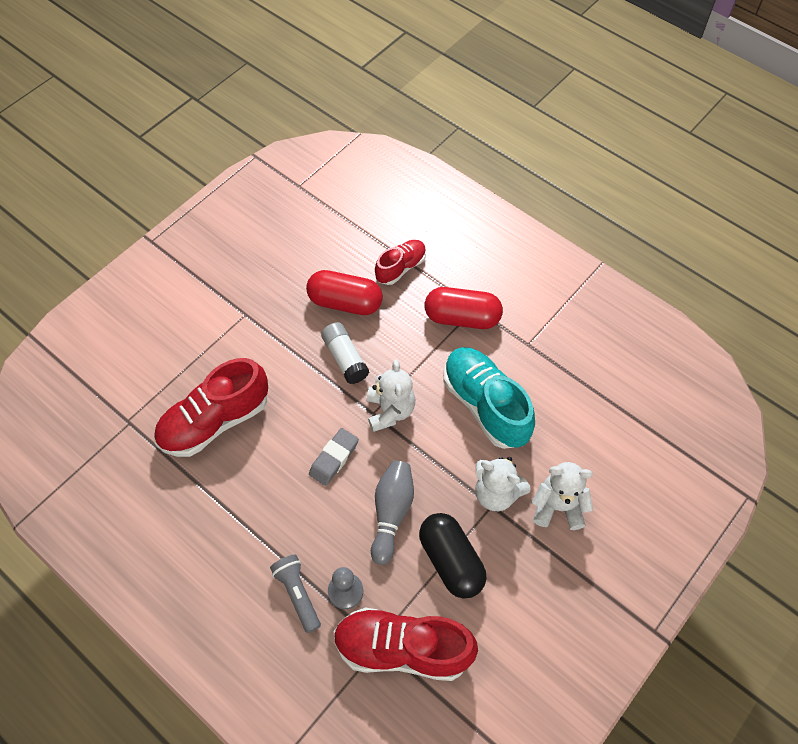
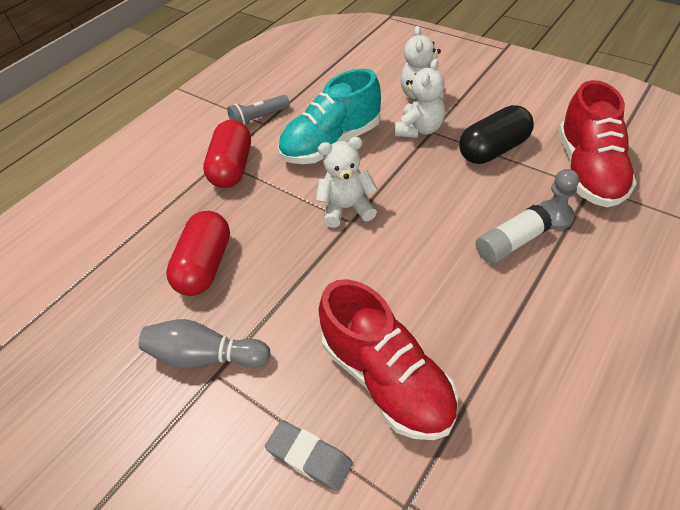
camera: 90 degrees left, 10 degrees down
(298, 594) = (574, 253): grey flashlight -> grey flashlight (259, 119)
(334, 458) = (412, 246): grey eraser -> grey eraser (309, 457)
(345, 358) = (283, 254): white glue stick -> white glue stick (510, 243)
(391, 513) = (460, 193): grey bowling pin -> grey bowling pin (205, 356)
(401, 268) = (161, 222): red shoe -> none

